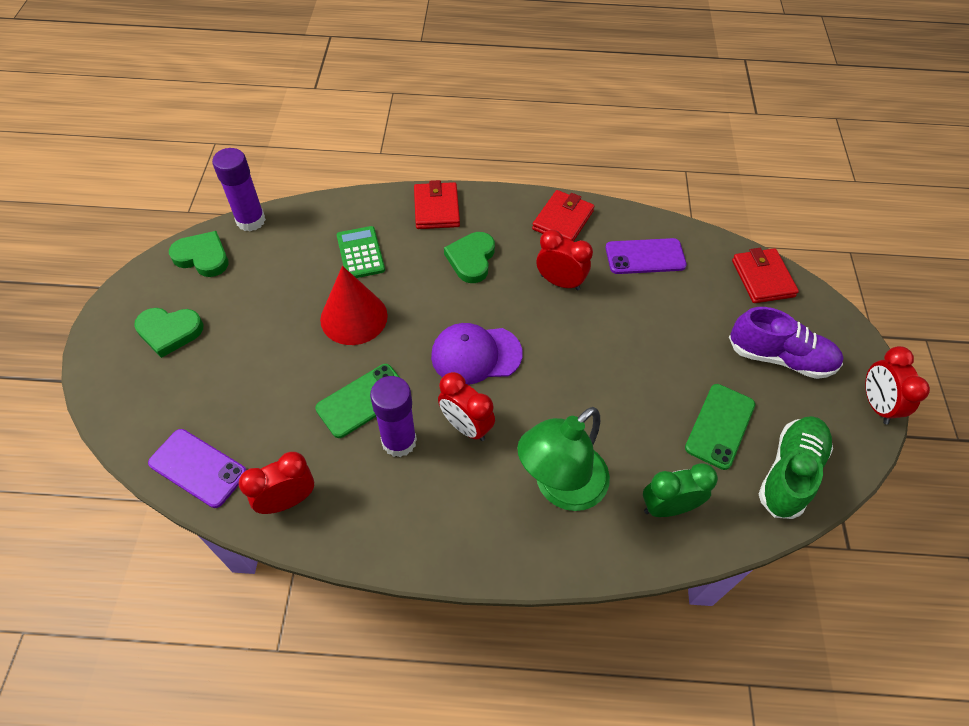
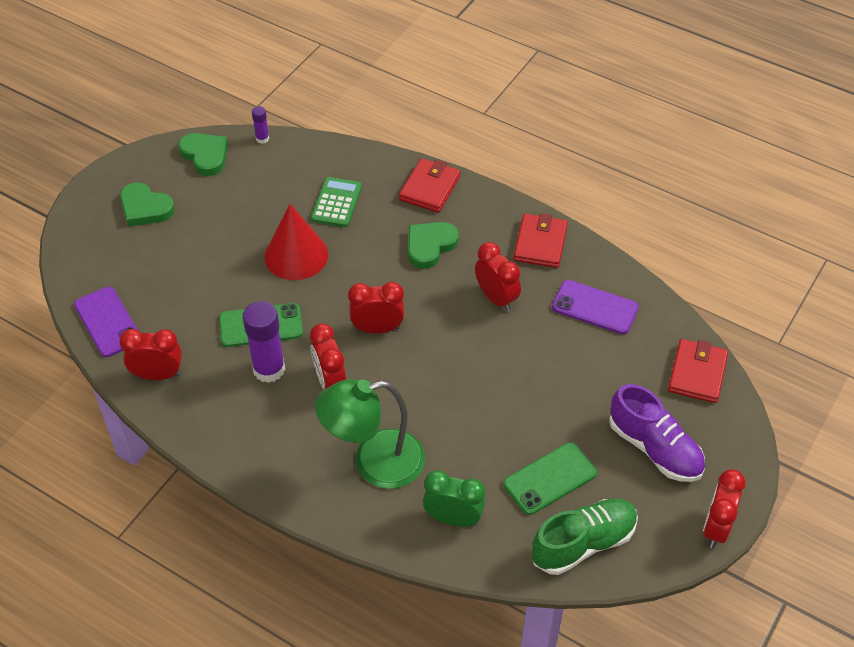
camera: 30 degrees right, 5 degrees down
(251, 220) = (262, 138): purple glue stick -> purple glue stick, size x0.48
(476, 355) = (377, 328): purple cap -> red clock
(562, 220) = (540, 243): red wallet -> red wallet turned 45 degrees counterclockwise

